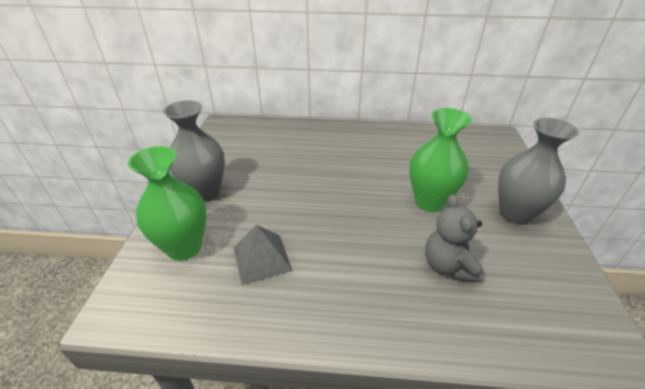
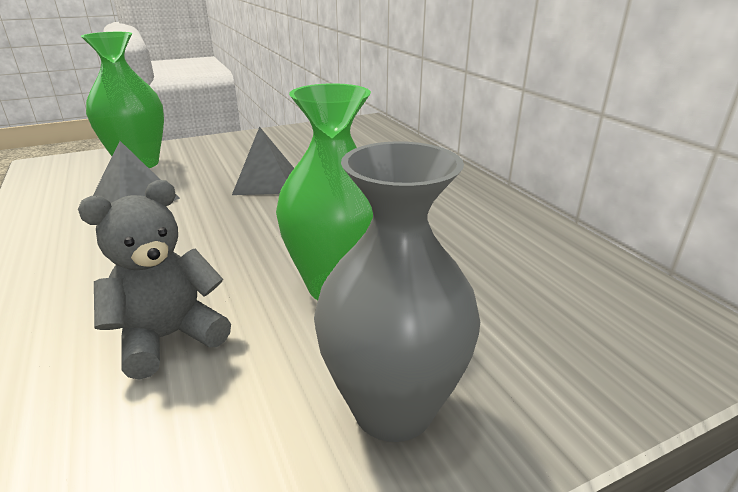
camera: 60 degrees right, 10 degrees down
(205, 192) = (232, 148): grey vase -> none
(287, 193) = (265, 182): none -> grey pyramid

